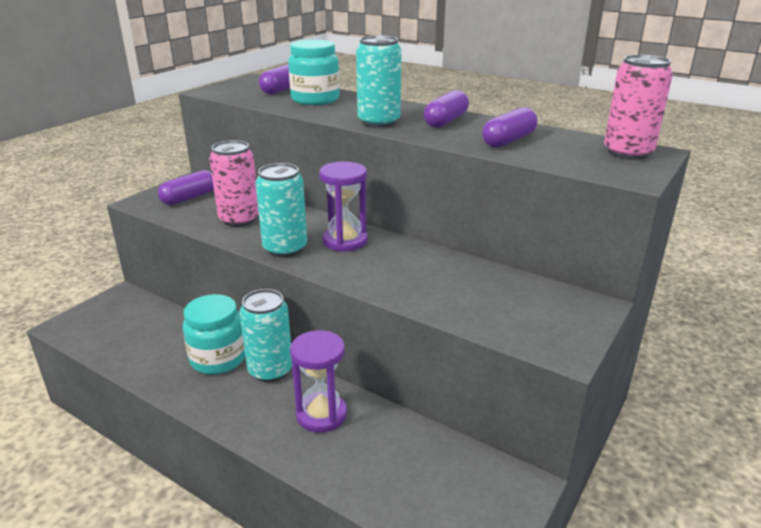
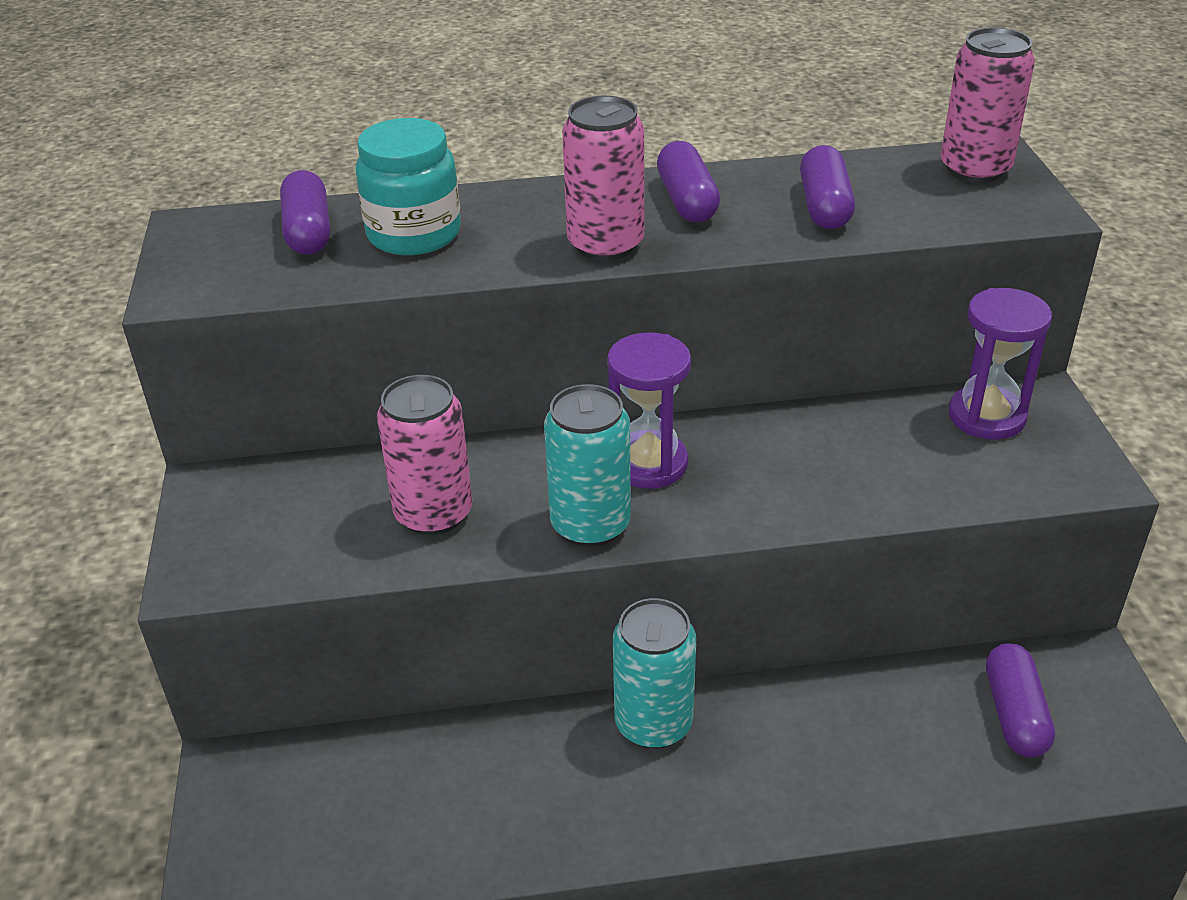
camera: 40 degrees left, 10 degrees up
(189, 198) = (272, 519): purple capsule -> purple capsule (1014, 714)
(218, 359) = (558, 758): turquoise jar -> none
(321, 414) = (800, 735): purple hourglass -> purple hourglass (986, 416)
(378, 122) = (605, 245): turquoise can -> pink can

